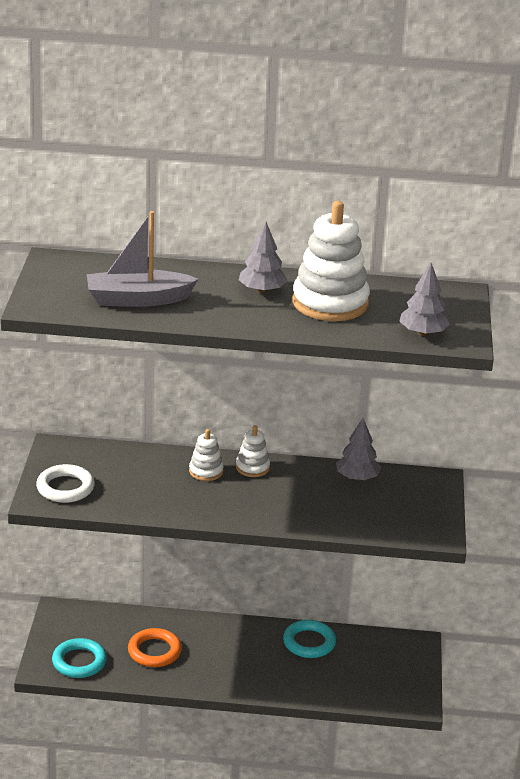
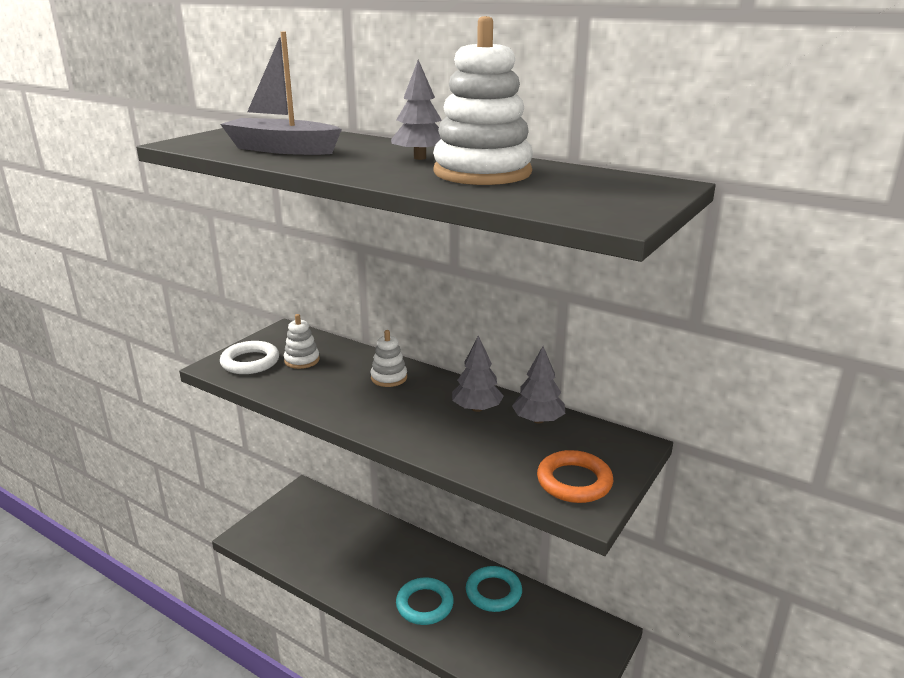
camera: 30 degrees right, 5 degrees down
(79, 662) = (277, 540): turquoise ring -> turquoise ring (424, 604)
(154, 651) = (346, 552): orange ring -> orange ring (574, 481)
(252, 467) = (437, 385): white stacking toy -> white stacking toy (302, 360)
(422, 333) = (566, 205): grey tree -> grey tree (477, 408)

